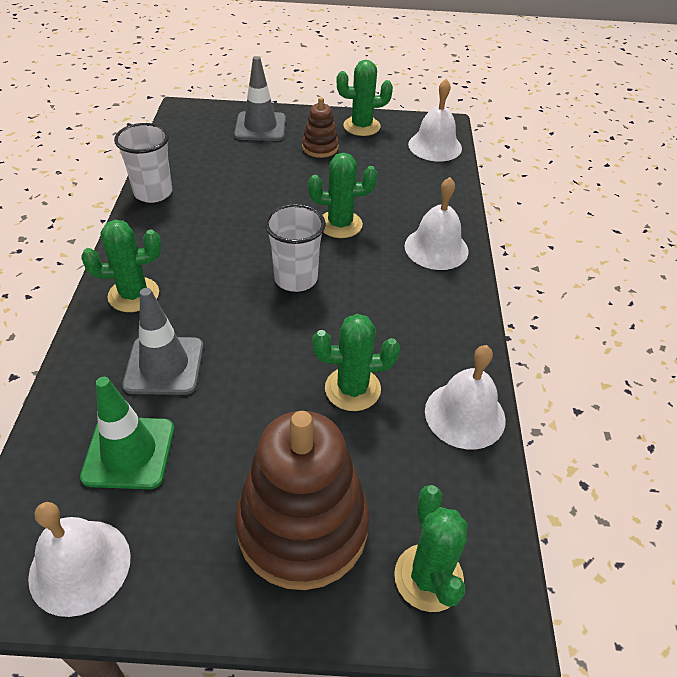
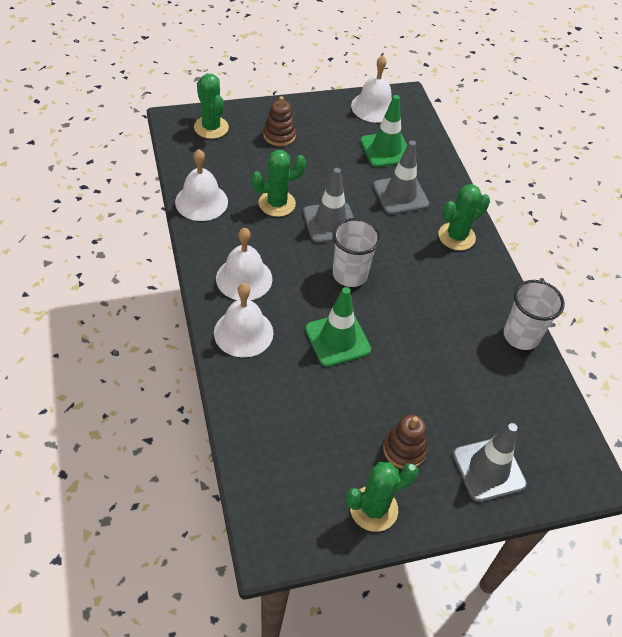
camera: 160 degrees right, 5 degrees up
(288, 345) = (330, 223): none -> grey traffic cone
(302, 526) = (279, 135): brown stacking toy -> brown stacking toy, size x0.48
(340, 224) = (337, 339): green cactus -> green traffic cone
(435, 146) = (273, 493): white bell -> white bell (244, 278)

